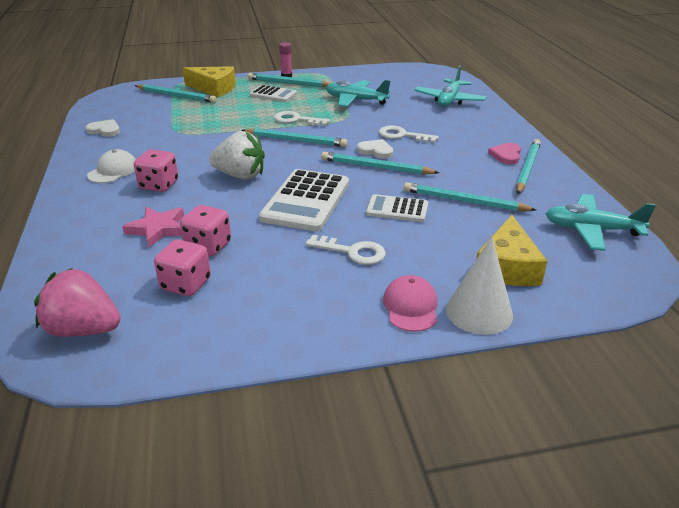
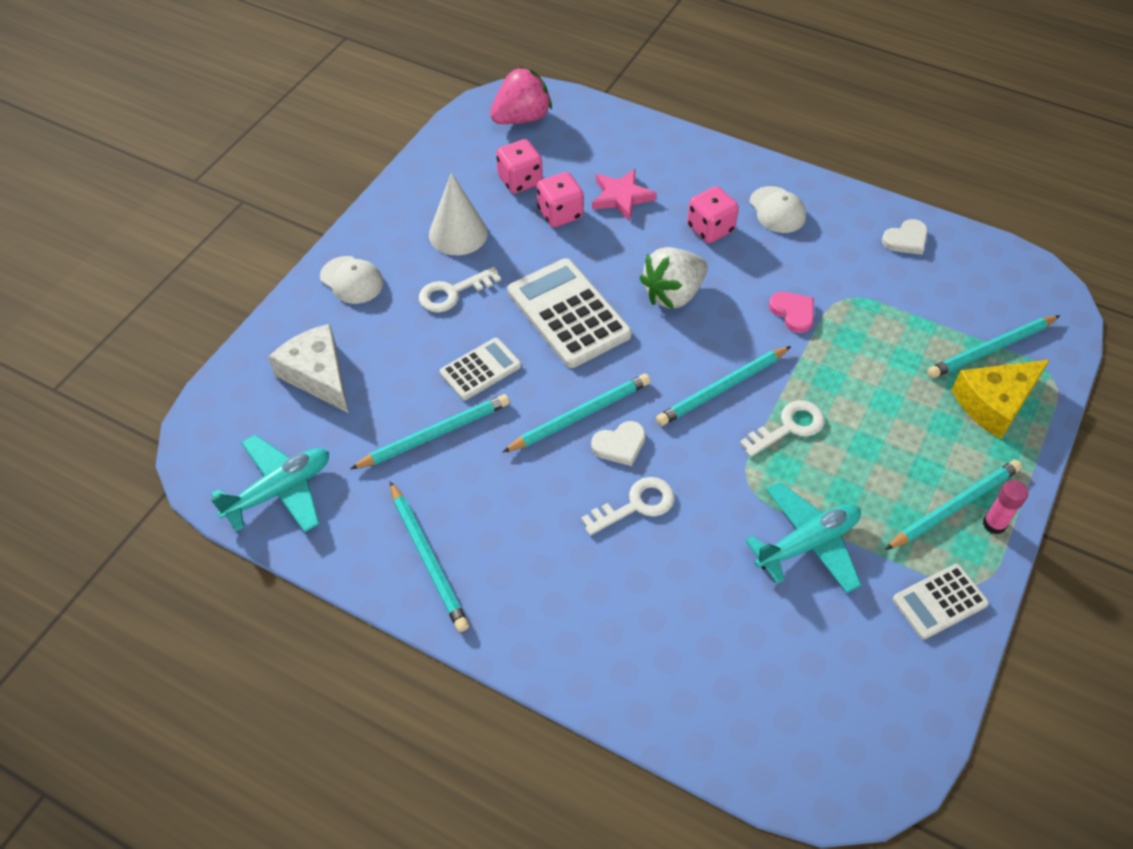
camera: 130 degrees right, 20 degrees up
(273, 94) = (914, 458): white calculator -> white calculator (940, 602)
(411, 306) = (351, 280): pink cap -> white cap
(449, 100) = (703, 672): turquoise plane -> none
(479, 312) = (300, 312): white cone -> white cone (458, 233)
(506, 155) = (477, 569): pink heart -> pink heart (793, 312)
(507, 267) = (318, 375): yellow cheese -> white cheese

